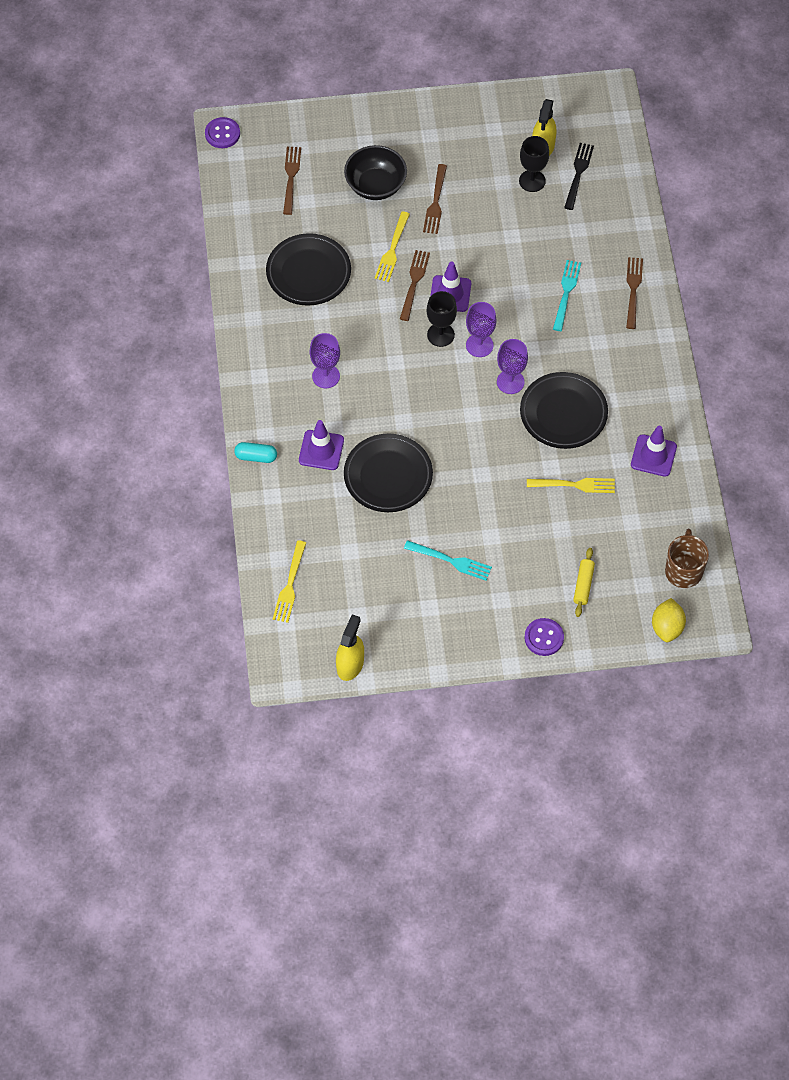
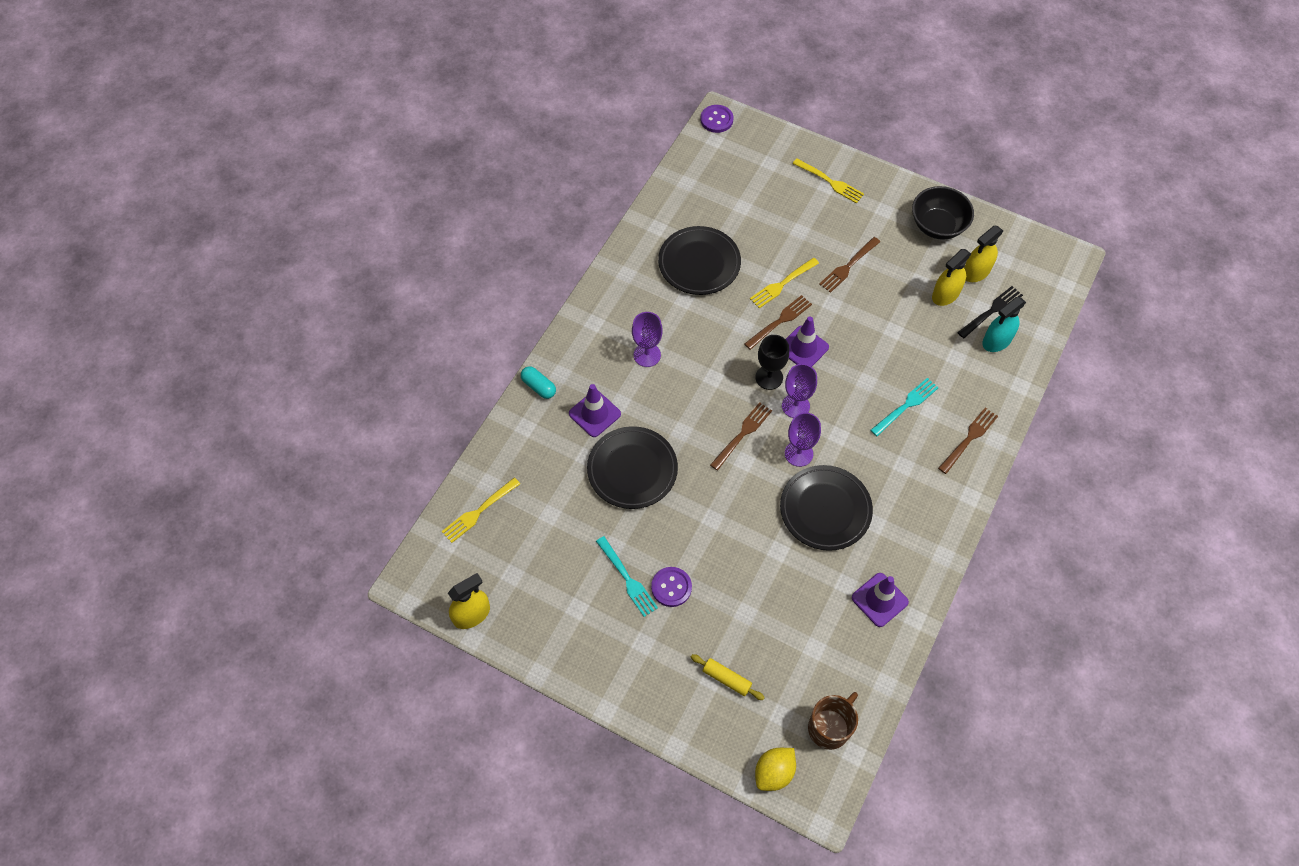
camera: 35 degrees right, 0 degrees up
(291, 177) = (744, 182): brown fork -> brown fork (742, 434)
(375, 185) = (808, 225): black bowl -> black bowl (937, 225)
(532, 181) = (945, 294): black goblet -> yellow spray bottle
(544, 638) = (654, 704): purple button -> purple button (671, 587)
(574, 485) = (787, 580): yellow fork -> yellow fork (830, 182)
(583, 585) = (726, 679): yellow rolling pin -> yellow rolling pin turned 75 degrees clockwise
(599, 196) = (996, 341): none -> turquoise spray bottle

